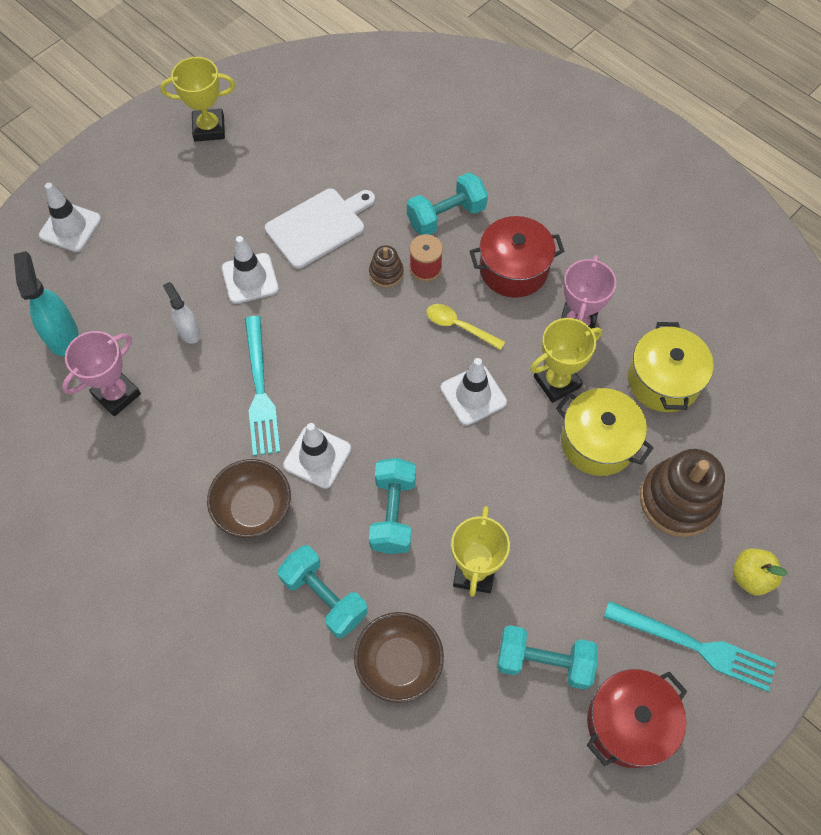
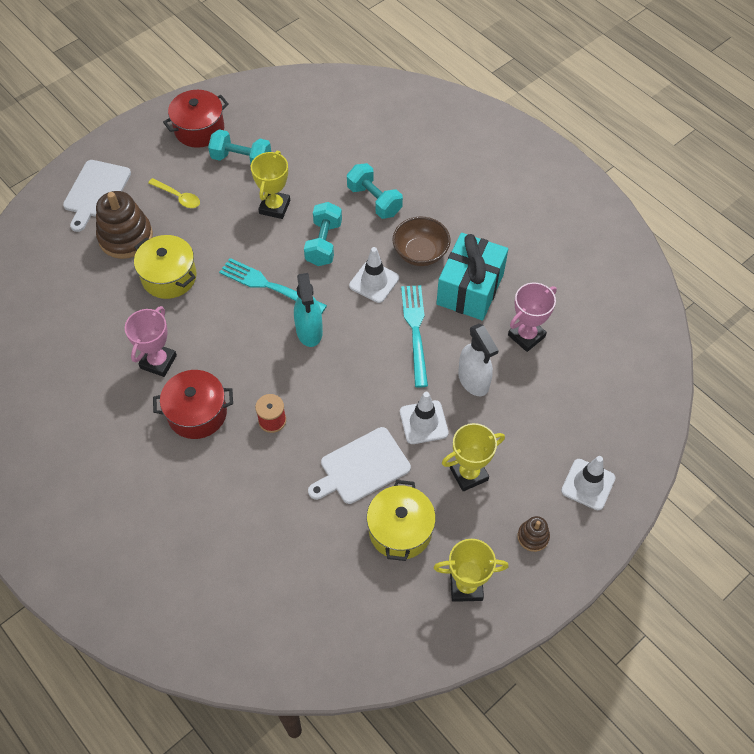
camera: 175 degrees left, 5 degrees down
(62, 335) = (577, 385): turquoise spray bottle -> turquoise spray bottle (309, 331)
(185, 456) = (470, 289): none -> turquoise gift
(189, 331) = (473, 381): white spray bottle -> white spray bottle, size x1.60
(386, 273) = (306, 418): brown stacking toy -> brown stacking toy (533, 537)
(399, 663) = (330, 165): brown bowl -> none
(446, 216) = (245, 468): turquoise dumbbell -> none
(459, 326) = (253, 368): yellow spoon -> yellow spoon (178, 197)
(473, 395) = (253, 315): white traffic cone -> none
(556, 382) = (187, 320): yellow trophy -> yellow trophy (469, 474)
(663, 380) = (105, 315): yellow pot -> yellow pot (400, 530)
(695, 646) = (146, 161): turquoise fork -> turquoise fork (269, 286)
(750, 577) = (96, 192): yellow apple -> white cutting board

